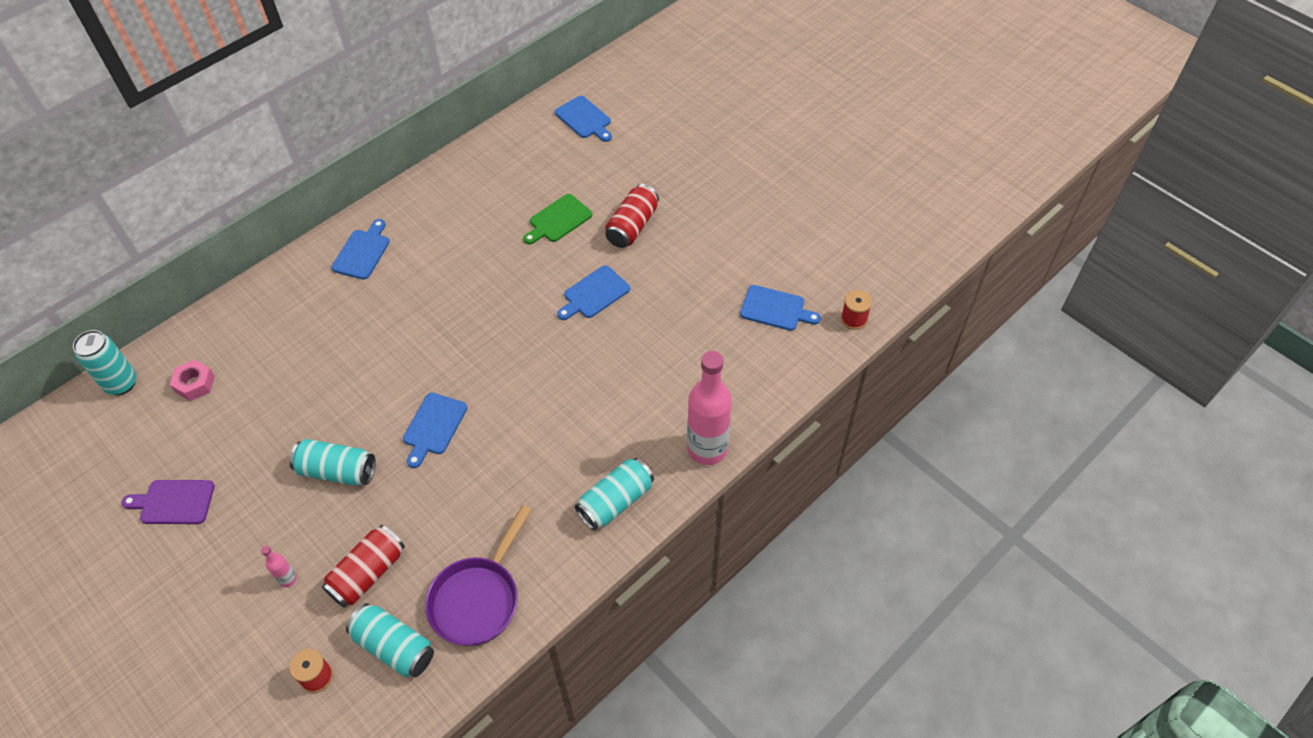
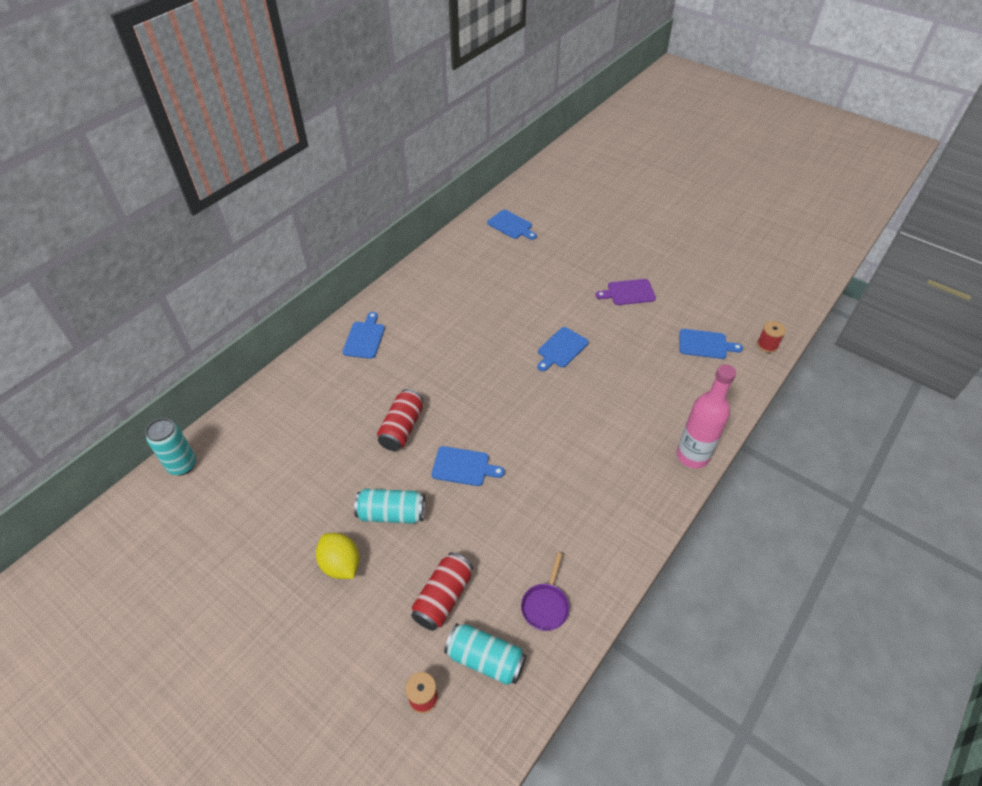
camera: 10 degrees left, 5 degrees down
(173, 502) = (252, 560): purple cutting board -> purple cutting board (628, 292)
(195, 384) = (248, 457): pink nut -> none
(267, 521) = (341, 564): none -> yellow lemon
(288, 579) = (373, 613): pink bottle -> none
(433, 427) = (463, 467): blue cutting board -> blue cutting board turned 90 degrees counterclockwise
(478, 599) = (545, 605): purple pan -> purple pan, size x0.60
(558, 220) = (515, 298): green cutting board -> none
(616, 501) = (634, 507): turquoise can -> none
(632, 226) = (574, 297): red can -> red can (402, 428)

